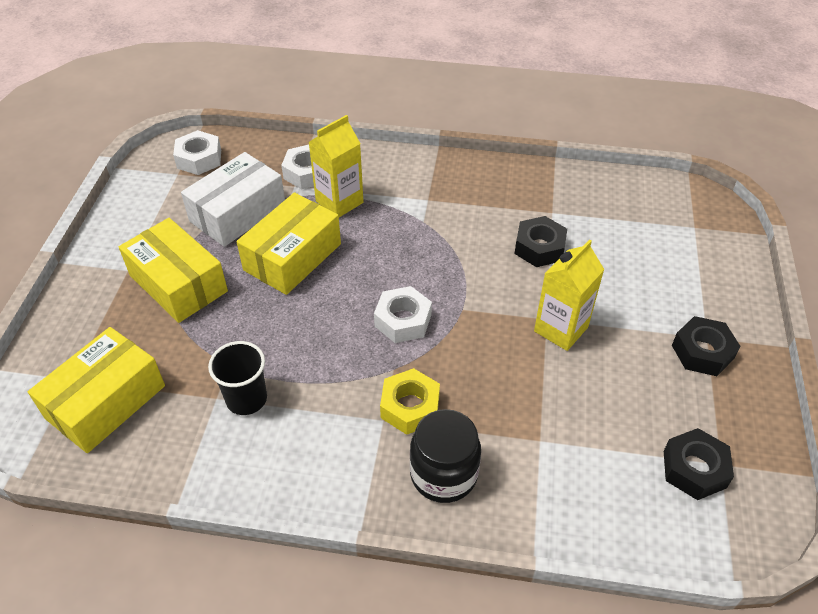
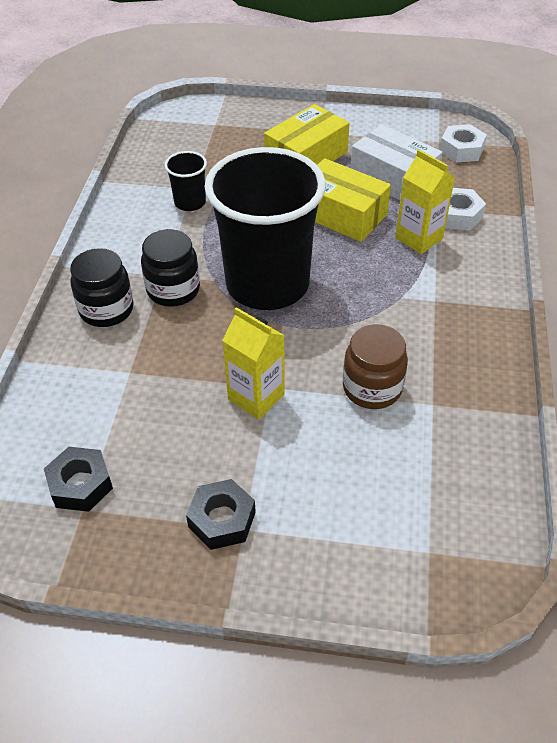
camera: 90 degrees right, 0 degrees up
(106, 402) = (193, 141): yellow box -> none
(403, 320) = (267, 284): white nut -> black cup
(410, 407) = (173, 290): yellow nut -> black jar
(539, 247) = (372, 388): black nut -> brown jar

